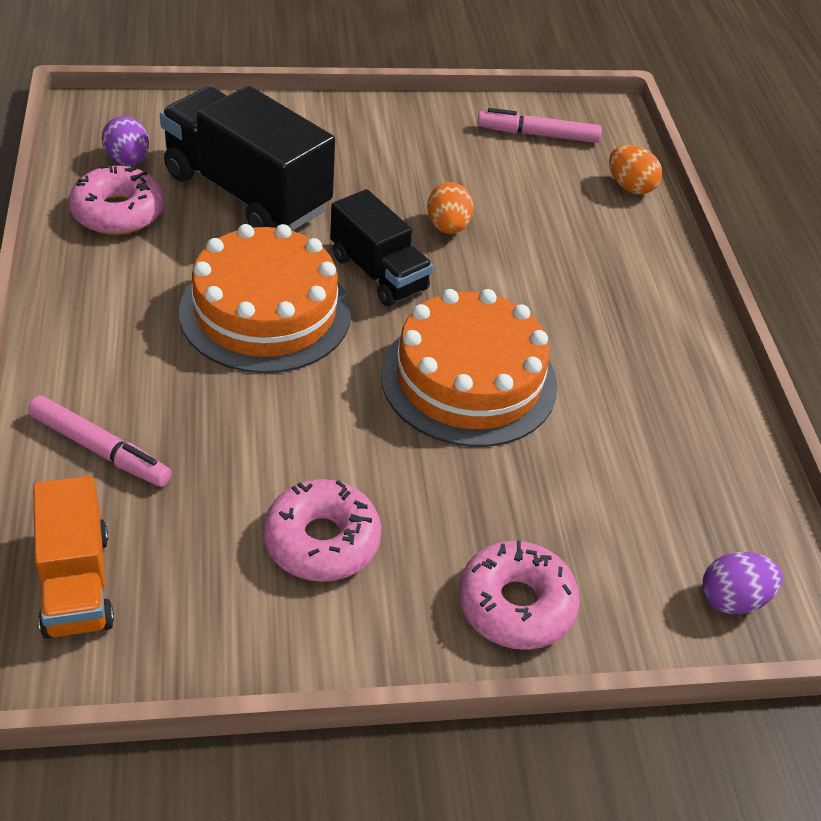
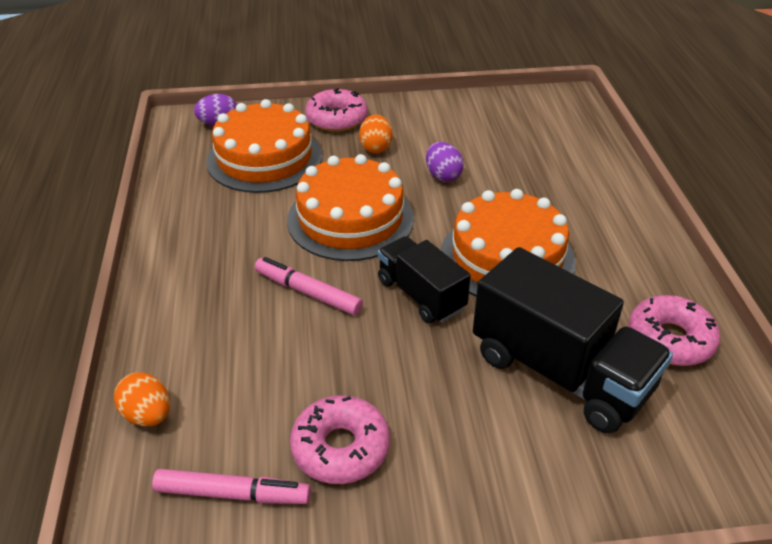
camera: 175 degrees left, 5 degrees down
(76, 583) = (561, 120): orange truck -> none
(100, 449) = (581, 171): pink marker -> pink marker (308, 292)
(128, 160) = (698, 404): purple egg -> purple egg (443, 175)
(322, 541) = (440, 138): pink donut -> pink donut (340, 448)
(448, 227) = (357, 346): orange egg -> orange egg (375, 148)
(622, 505) = (264, 158): none -> orange cake

